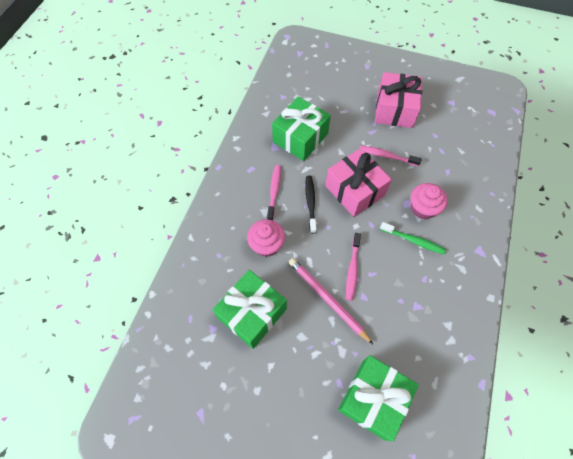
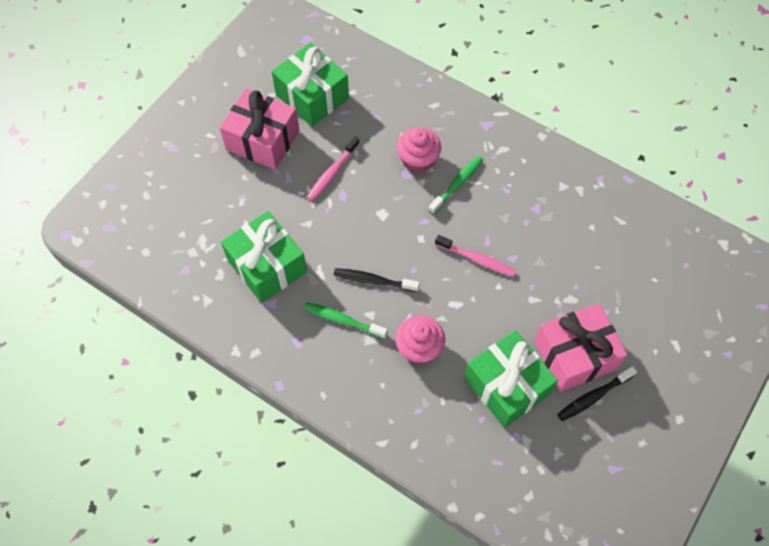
camera: 75 degrees left, 0 degrees up
(259, 386) = (593, 396): none -> black toothbrush
(274, 191) = (342, 320): pink toothbrush -> green toothbrush
(327, 299) = (508, 297): pink pencil -> none
(355, 190) = (371, 224): pink gift -> pink gift (574, 355)
(373, 399) = (626, 283): green gift -> green gift (312, 96)

